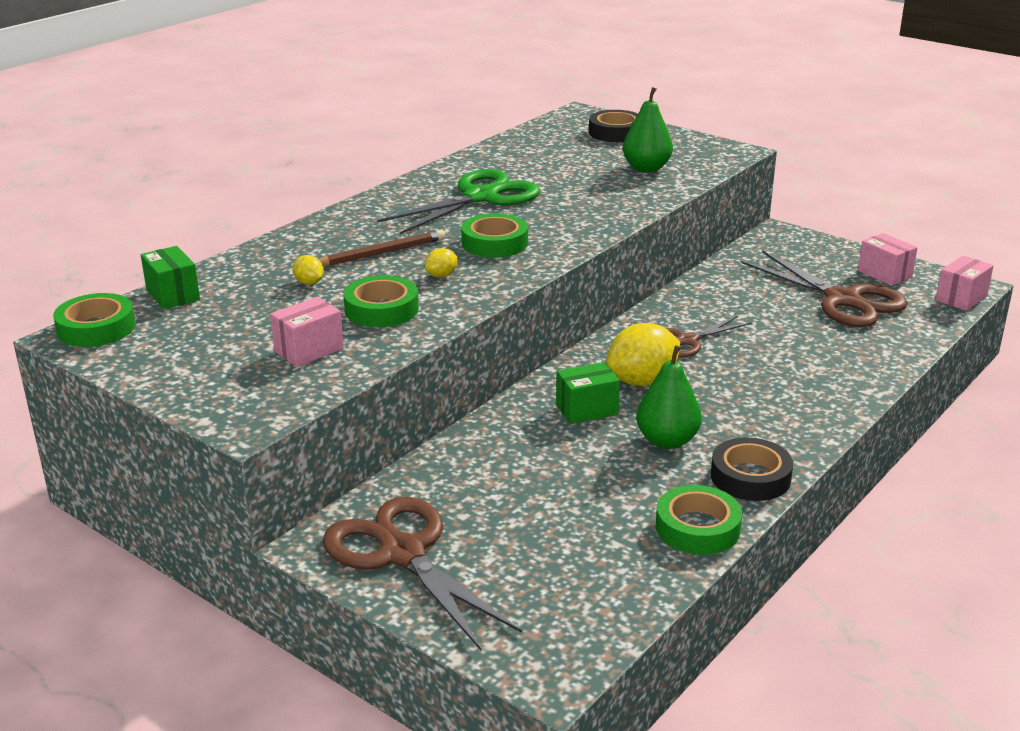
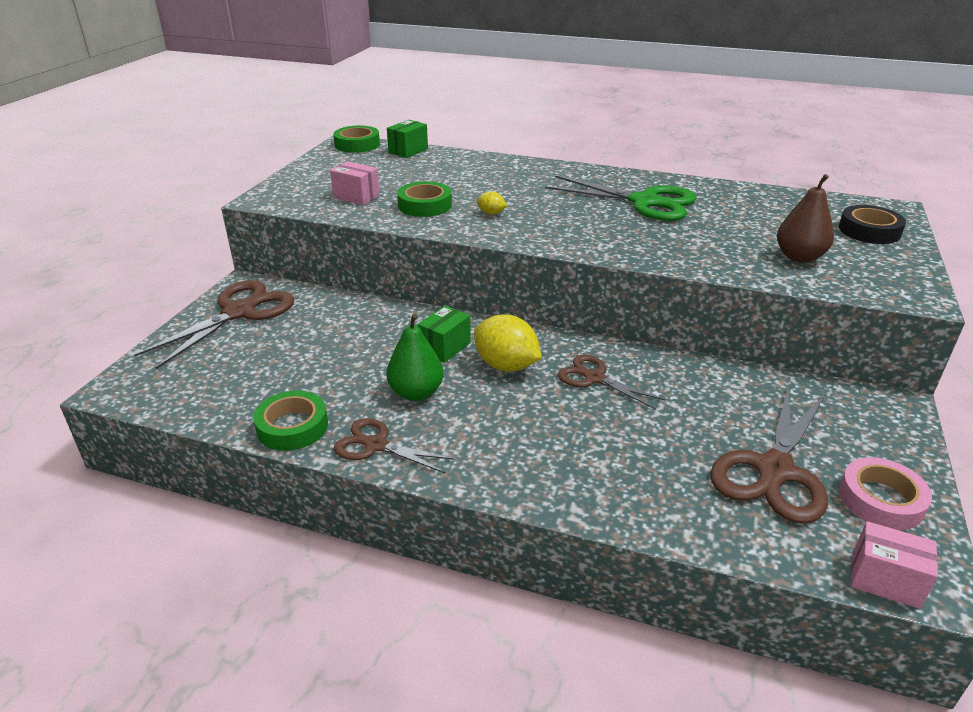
camera: 70 degrees right, 5 degrees up
(309, 283) = (449, 179): yellow lemon -> none
(380, 253) = (511, 189): brown pencil -> none
(494, 243) = (563, 221): green tape -> none
(587, 410) = (445, 347): green box -> green box turned 75 degrees clockwise
(646, 168) = (799, 257): green pear -> brown pear
(750, 477) = (376, 445): black tape -> brown scissors
(884, 274) = (880, 500): pink box -> pink tape

